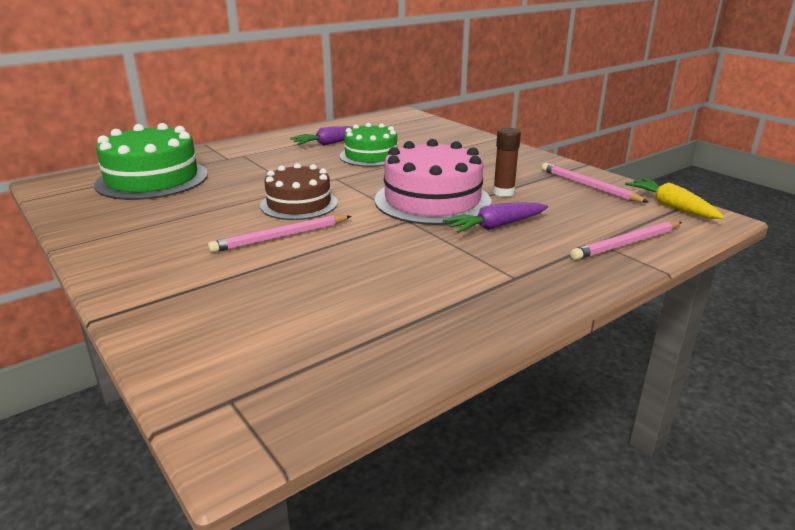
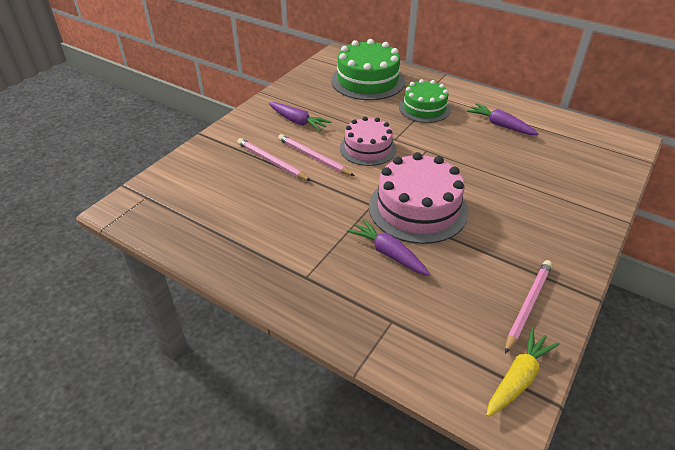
camera: 70 degrees right, 15 degrees up
(181, 234) = (298, 121): none -> purple carrot
(299, 204) = (368, 148): brown cake -> pink cake
(371, 156) = (490, 153): green cake -> green cake (424, 108)
(503, 192) = (465, 246): brown glue stick -> none
(626, 243) = (401, 341): pink pencil -> pink pencil (272, 162)

